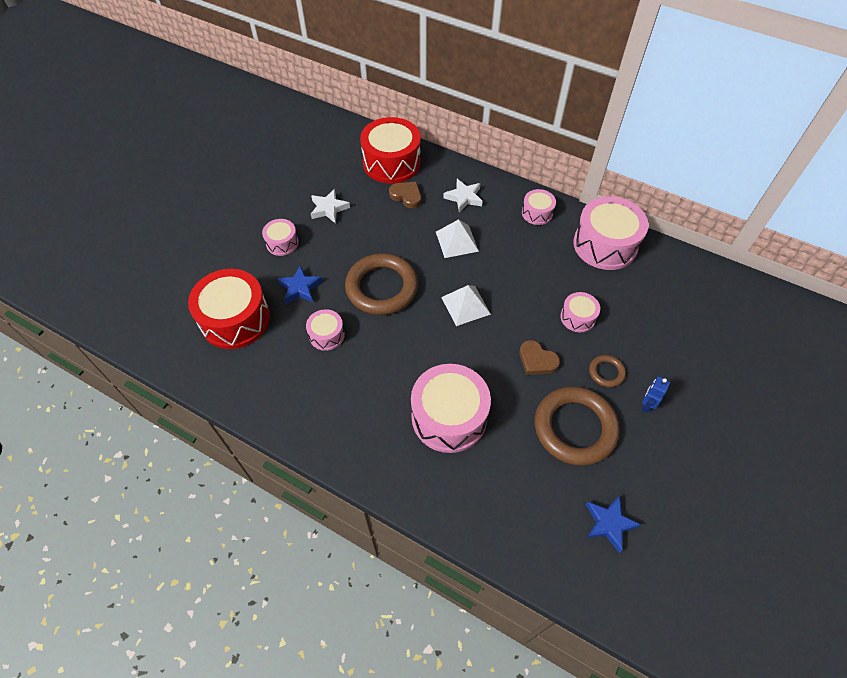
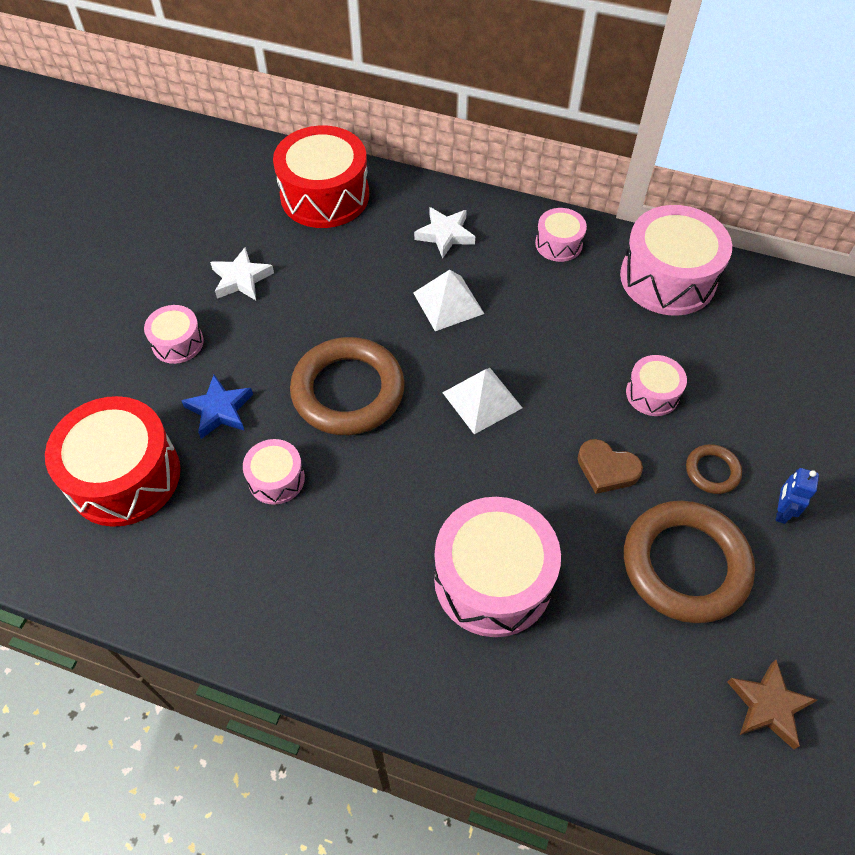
camera: 10 degrees left, 0 degrees up
(406, 196) = (358, 244): brown heart -> none
(609, 523) = (768, 706): blue star -> brown star

